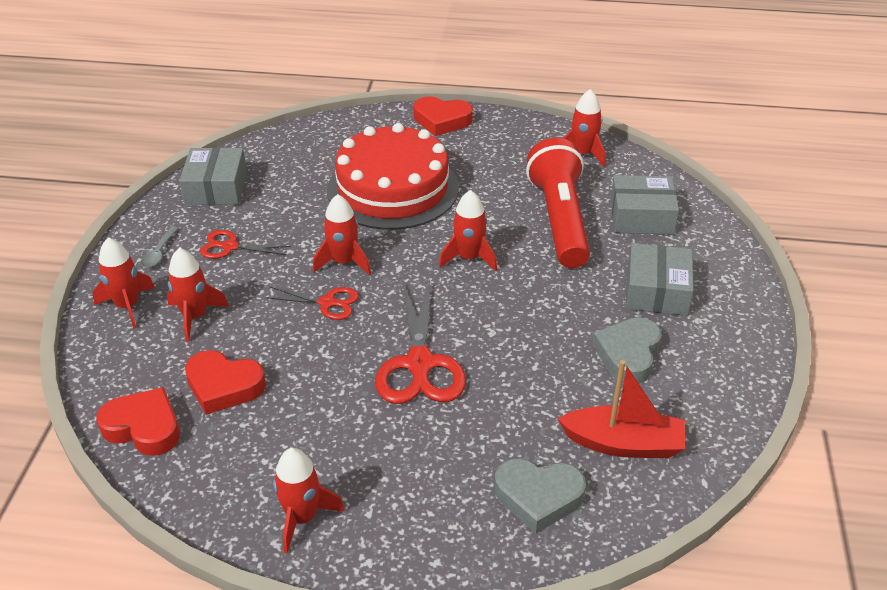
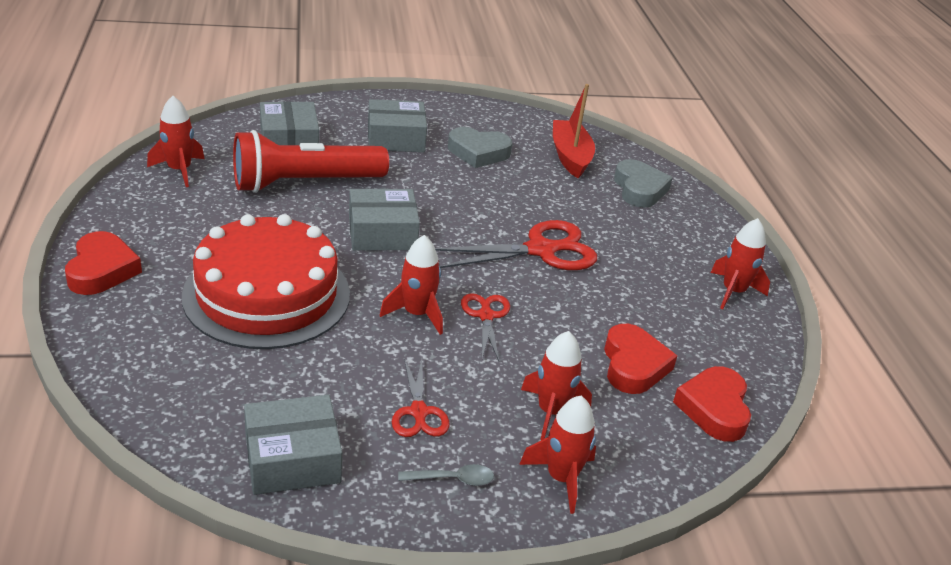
camera: 110 degrees left, 5 degrees down
(469, 258) = (382, 233): red rocket -> grey box

